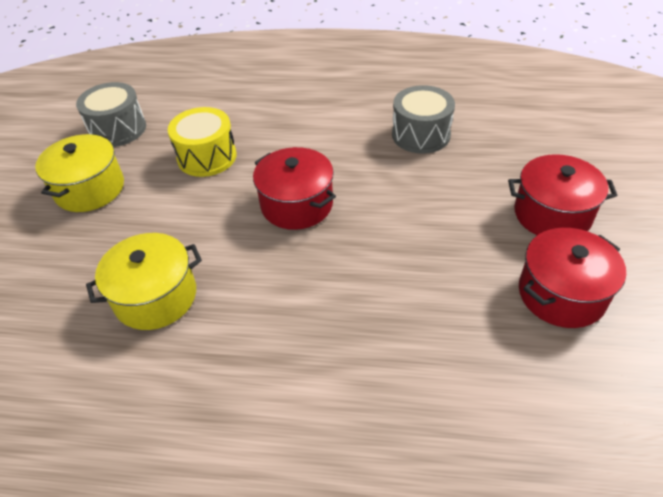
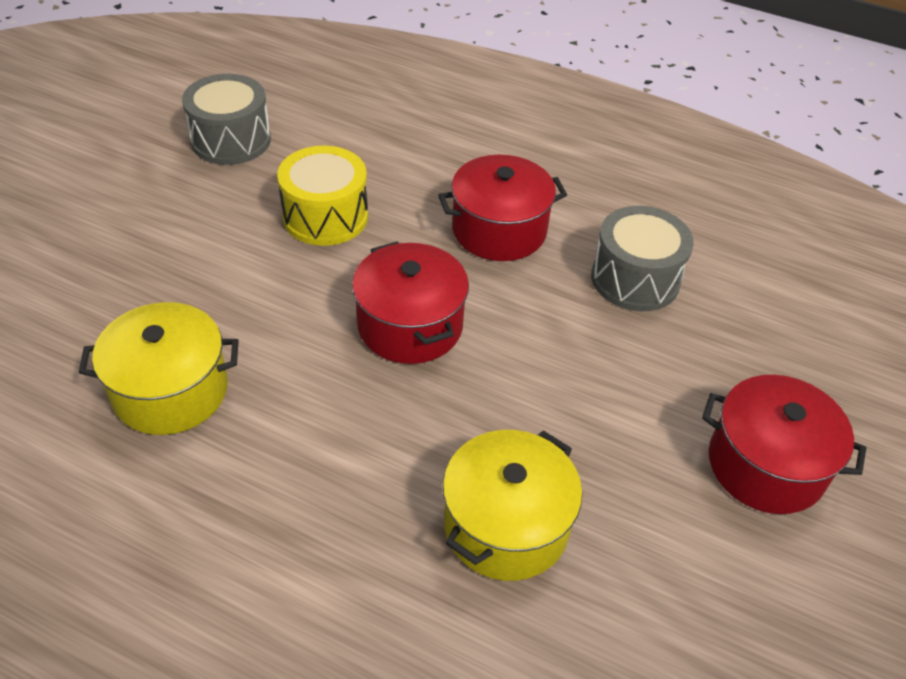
camera: 15 degrees right, 0 degrees up
(90, 189) = (158, 213): yellow pot -> yellow pot (506, 525)
(561, 294) = (714, 589): red pot -> red pot (499, 230)

